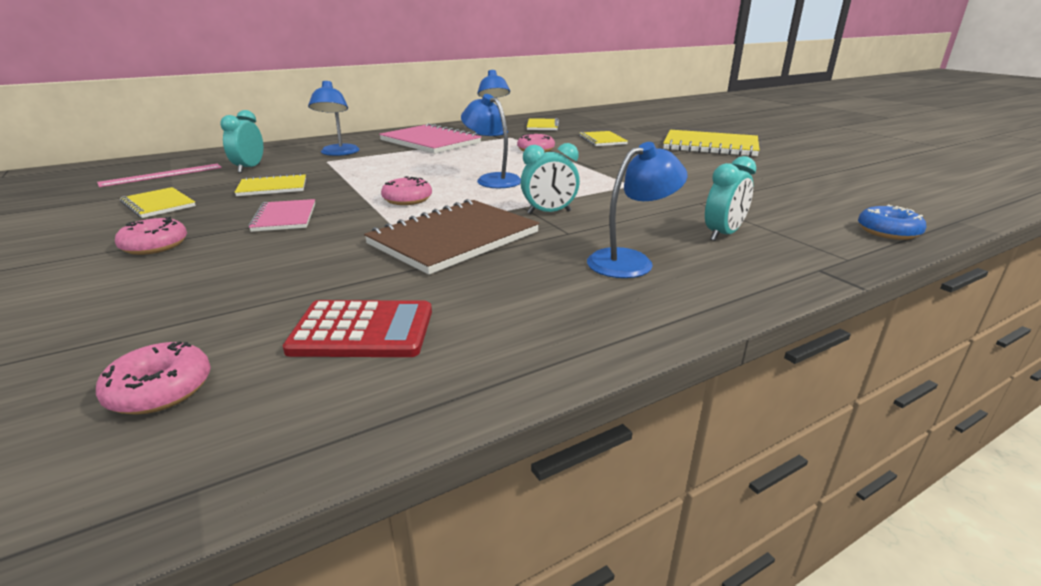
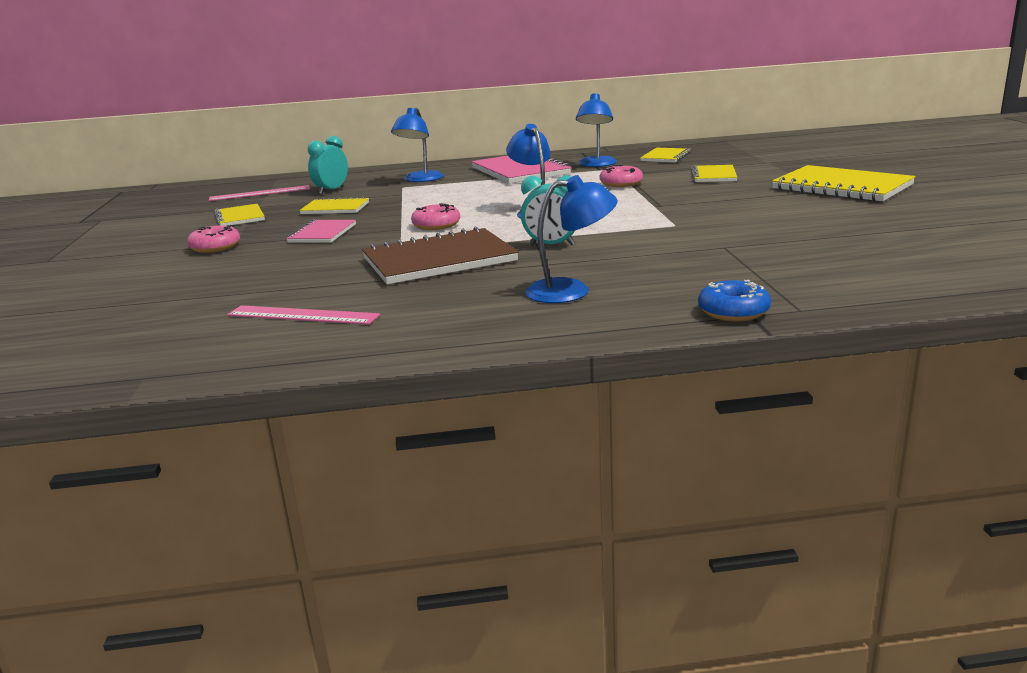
camera: 25 degrees right, 5 degrees down
(160, 390) = (157, 331): pink donut -> none
(362, 331) = (302, 315): red calculator -> pink ruler
(723, 234) = (700, 277): turquoise clock -> none
(888, 232) = (900, 290): blue donut -> blue donut (733, 312)

